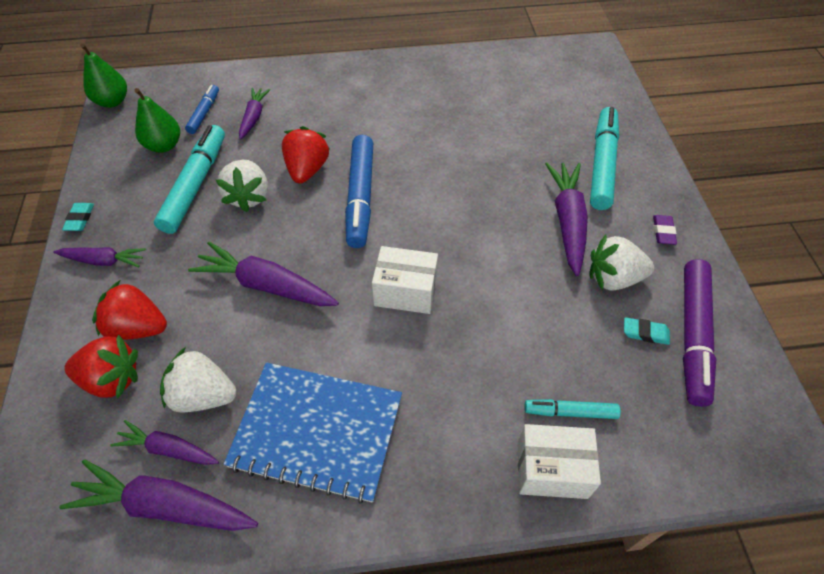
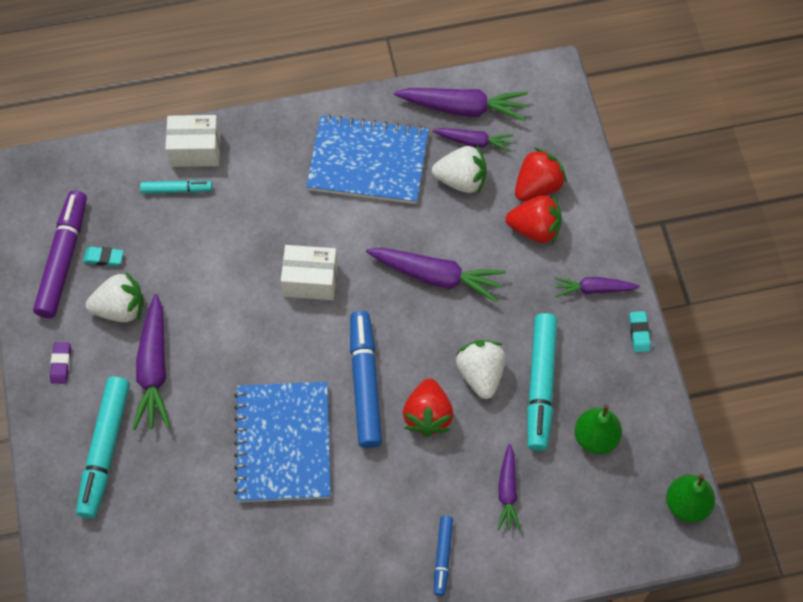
camera: 175 degrees right, 10 degrees up
(112, 379) = (537, 186): red strawberry -> red strawberry turned 135 degrees clockwise
(204, 113) = (568, 493): blue marker -> blue marker (442, 557)
(441, 159) = (283, 443): none -> blue notebook

